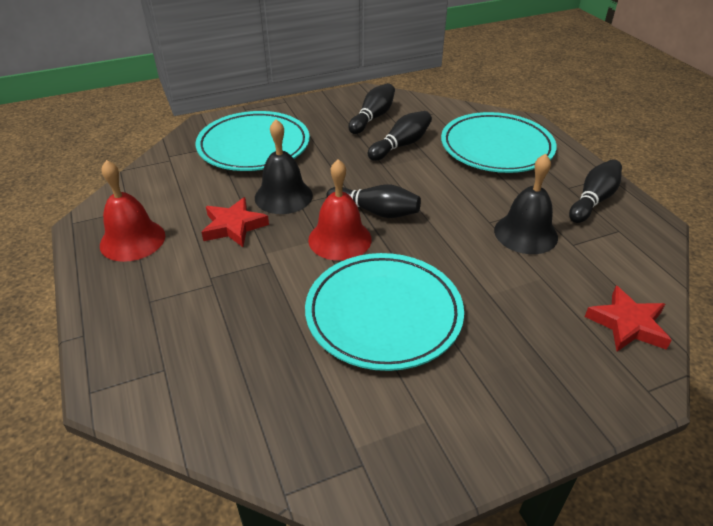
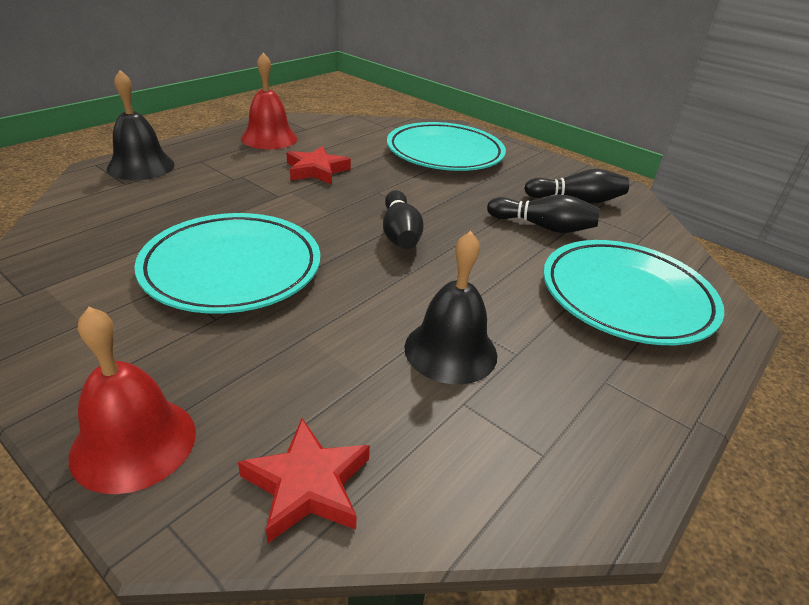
camera: 60 degrees right, 5 degrees down
(283, 196) = (380, 182): black bell -> black bell (141, 166)
(340, 239) = (336, 222): red bell -> red bell (134, 443)
(593, 200) = (599, 413): black bowling pin -> none

